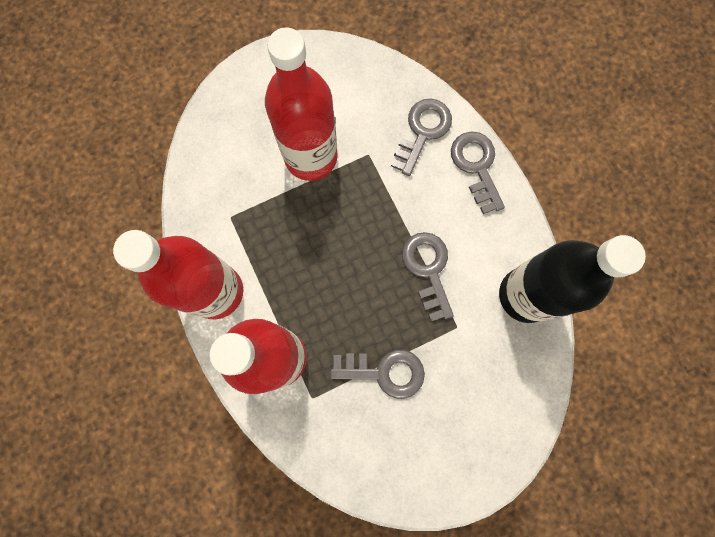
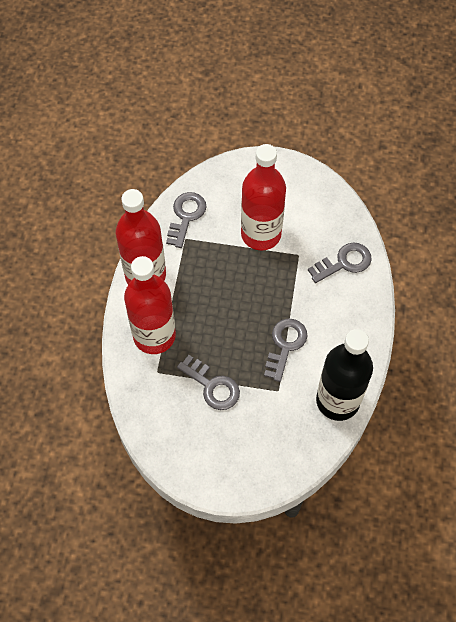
camera: 35 degrees right, 15 degrees down
(476, 166) = (364, 304): grey key -> grey key (186, 216)

